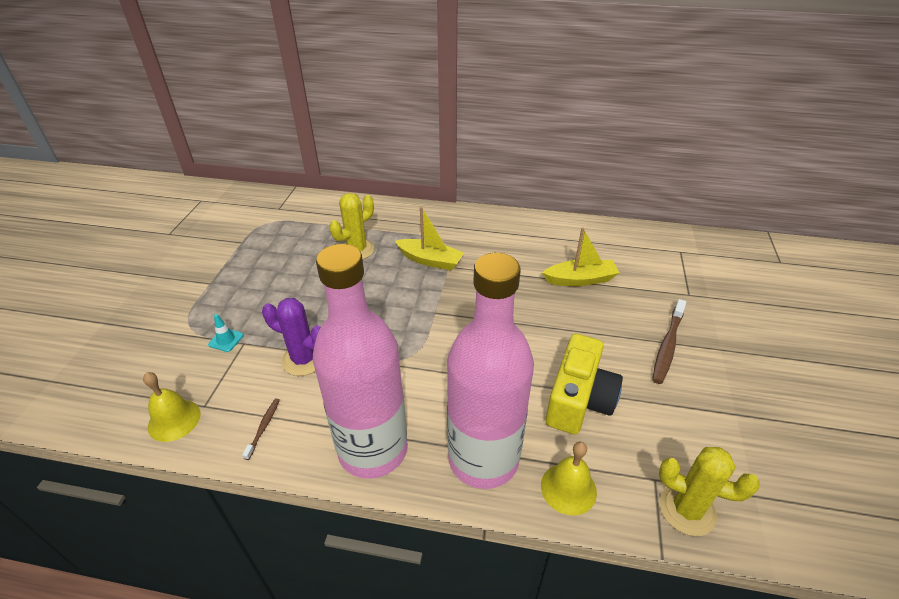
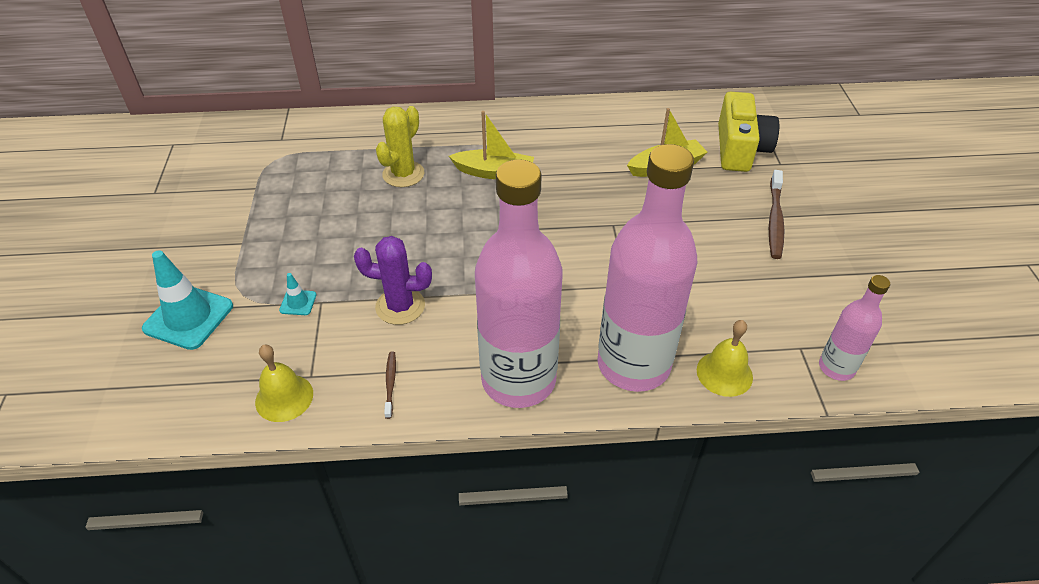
camera: 15 degrees left, 5 degrees up
(140, 335) = (188, 317): none -> turquoise traffic cone
(579, 400) = (706, 289): yellow camera -> yellow camera (740, 149)
(687, 509) = (836, 367): yellow cactus -> pink bottle

